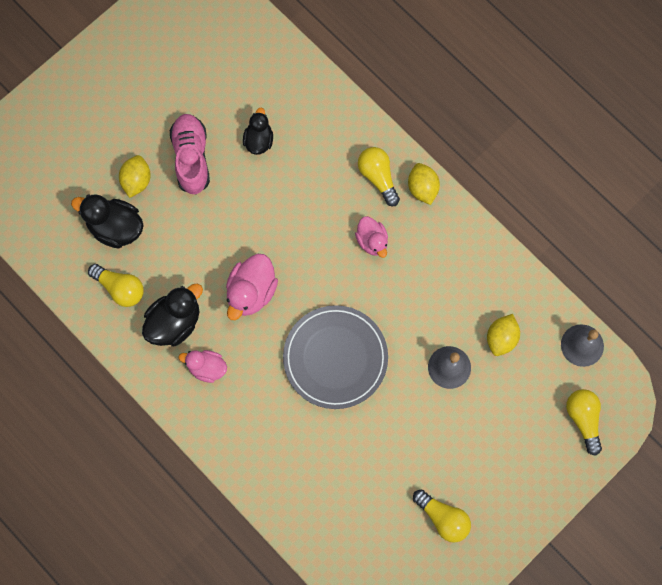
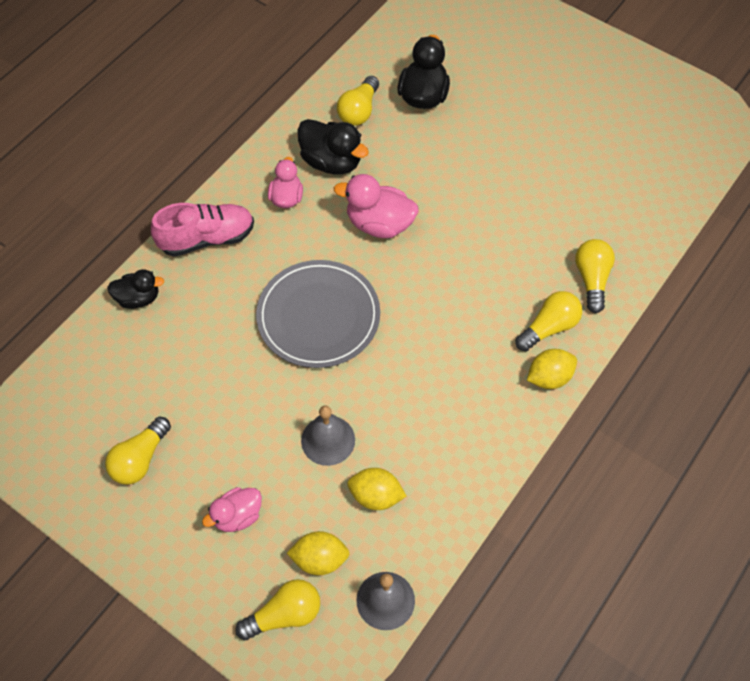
camera: 80 degrees right, 15 degrees down
(136, 181) = (479, 105): yellow lemon -> yellow lemon (320, 559)
(191, 158) = (518, 146): pink shoe -> pink shoe (207, 239)
(259, 140) = (557, 203): black duck -> black duck (138, 298)
(339, 133) = (592, 279): none -> yellow light bulb
(372, 241) = (468, 333): pink duck -> pink duck (237, 516)

